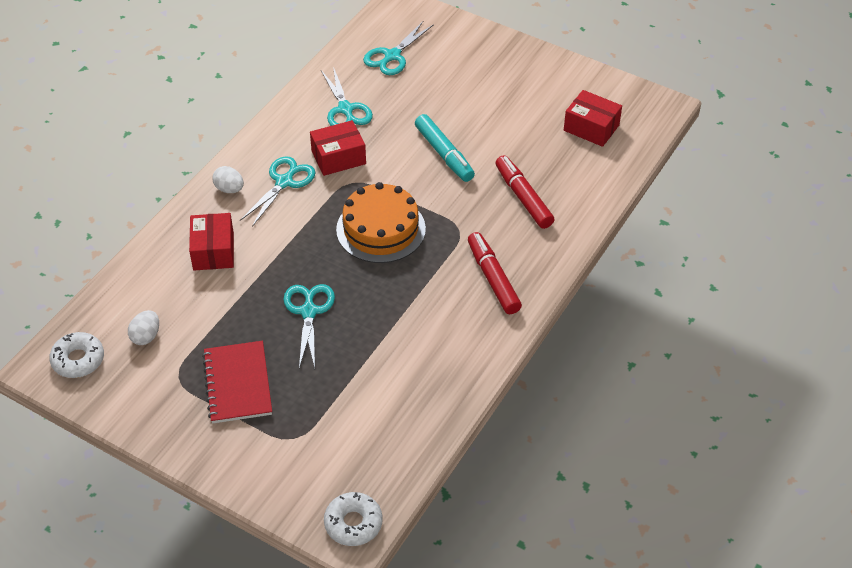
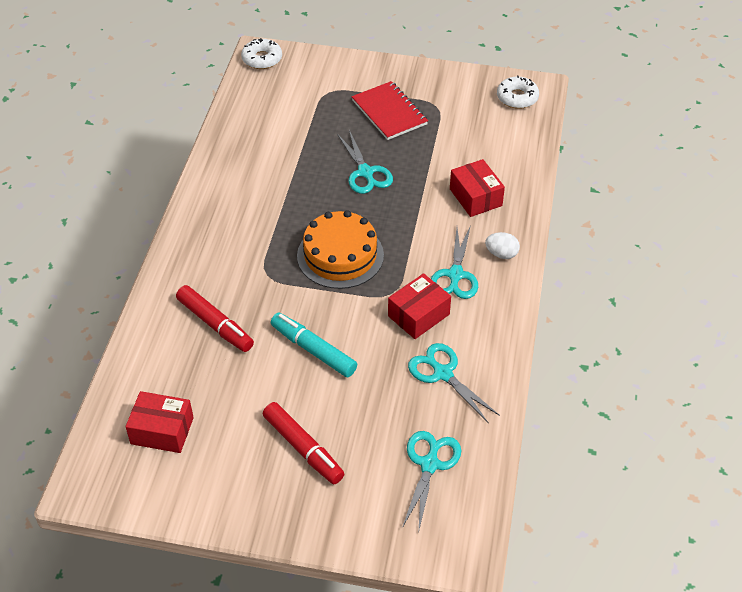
camera: 160 degrees right, 0 degrees up
(146, 336) = (480, 124): white egg -> none
(493, 278) = (220, 239): red marker -> red marker (303, 448)

